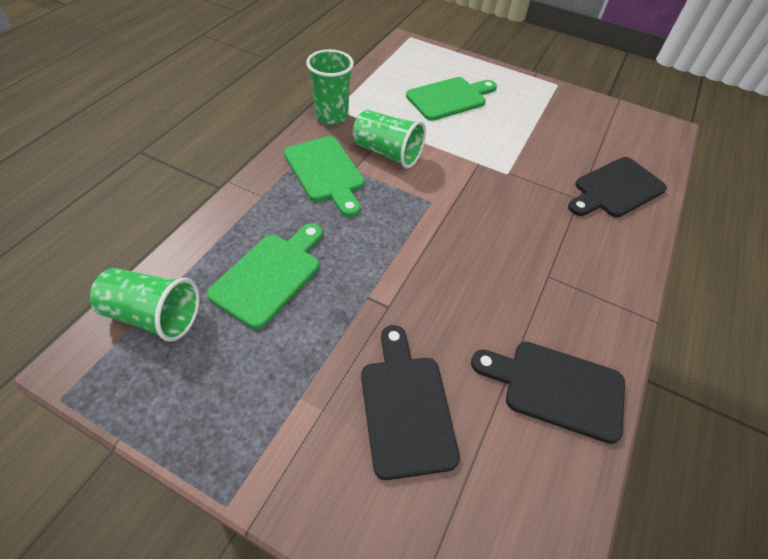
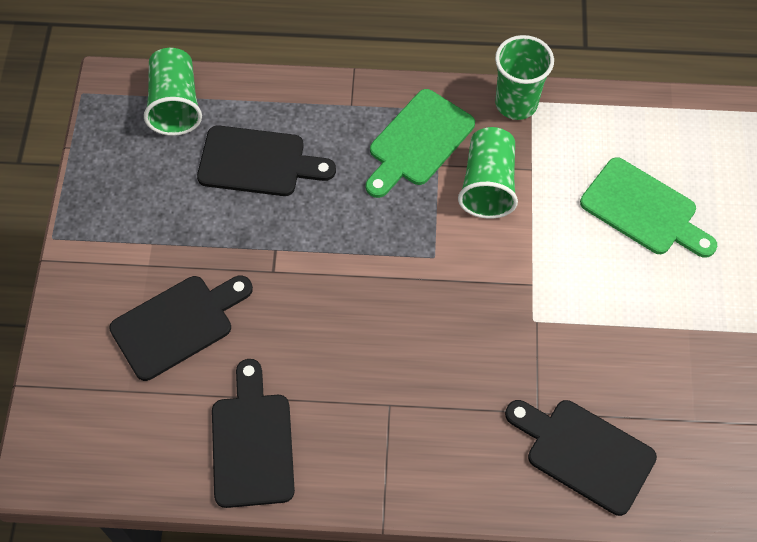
camera: 70 degrees right, 10 degrees up
(270, 275) = (258, 162): green cutting board -> black cutting board

